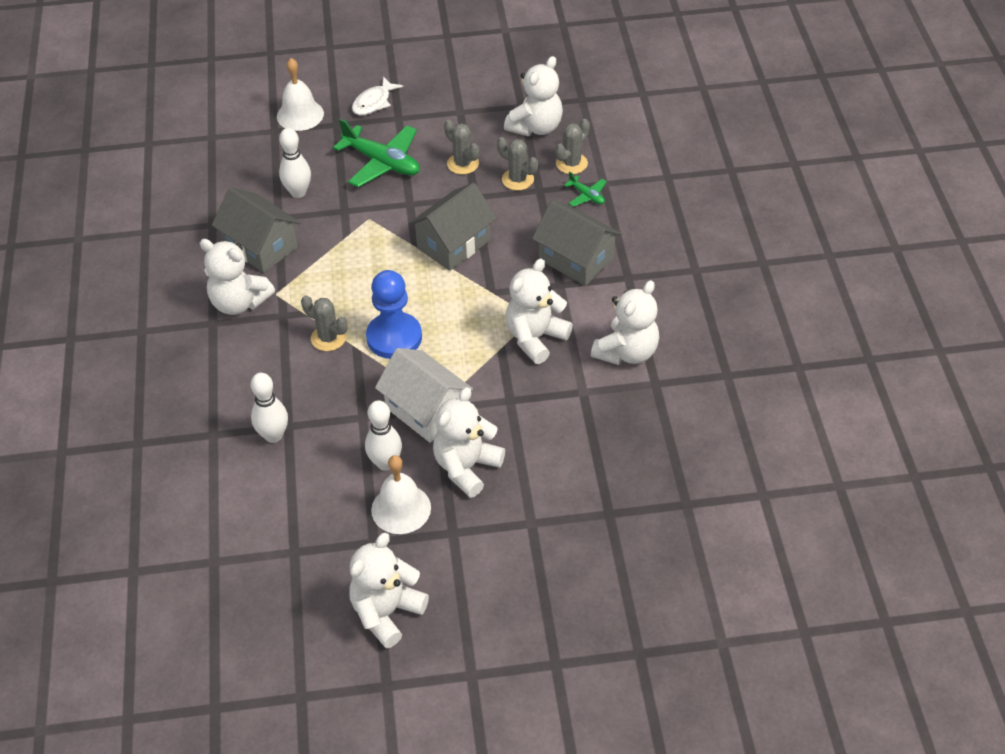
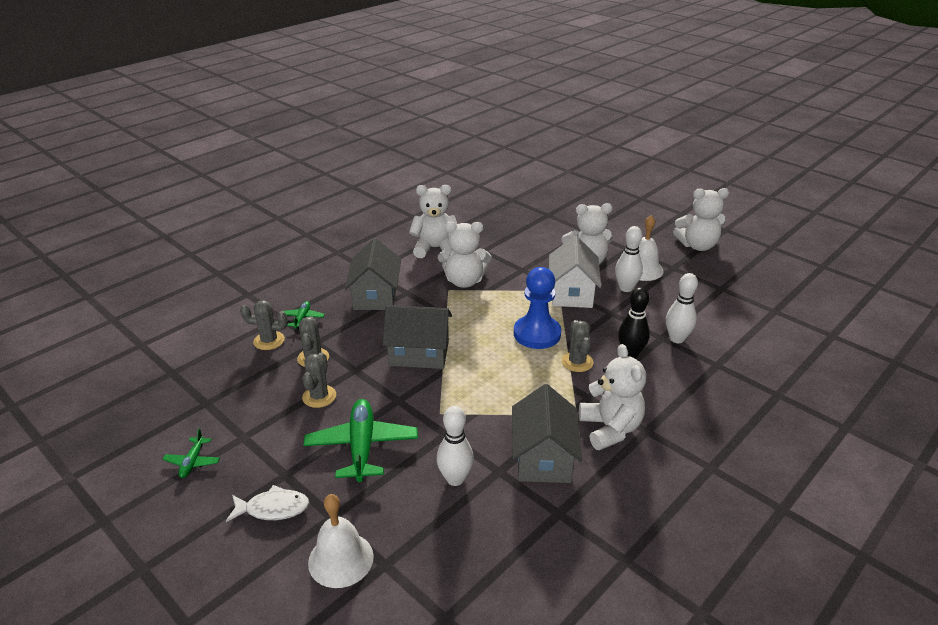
camera: 130 degrees left, 15 degrees down
(295, 383) = (630, 354): none -> black bowling pin
(460, 82) = (193, 462): none -> green plane
(536, 127) = (233, 380): white teddy bear -> none

